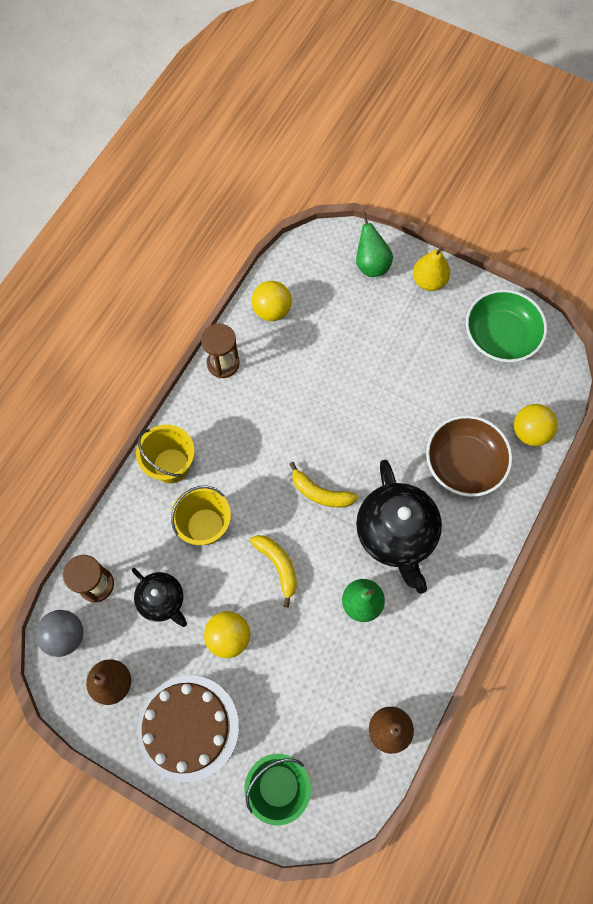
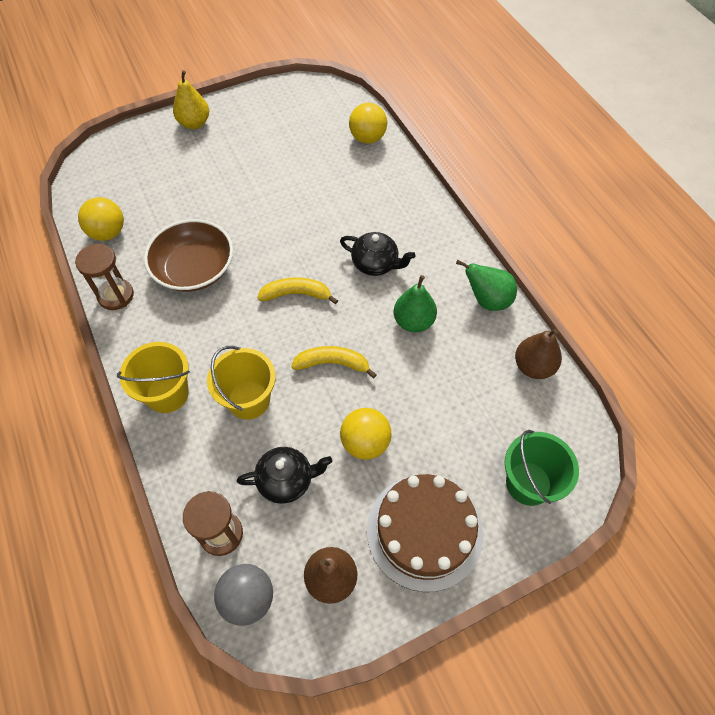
camera: 55 degrees left, 10 degrees down
(320, 493) = (296, 294): yellow banana -> yellow banana turned 150 degrees counterclockwise
(371, 264) = (143, 148): green pear -> green pear (487, 300)
(396, 534) = (376, 264): black teapot -> black teapot, size x0.57
(464, 463) = (356, 188): brown bowl -> brown bowl (194, 269)
(500, 336) = (280, 110): green bowl -> none

